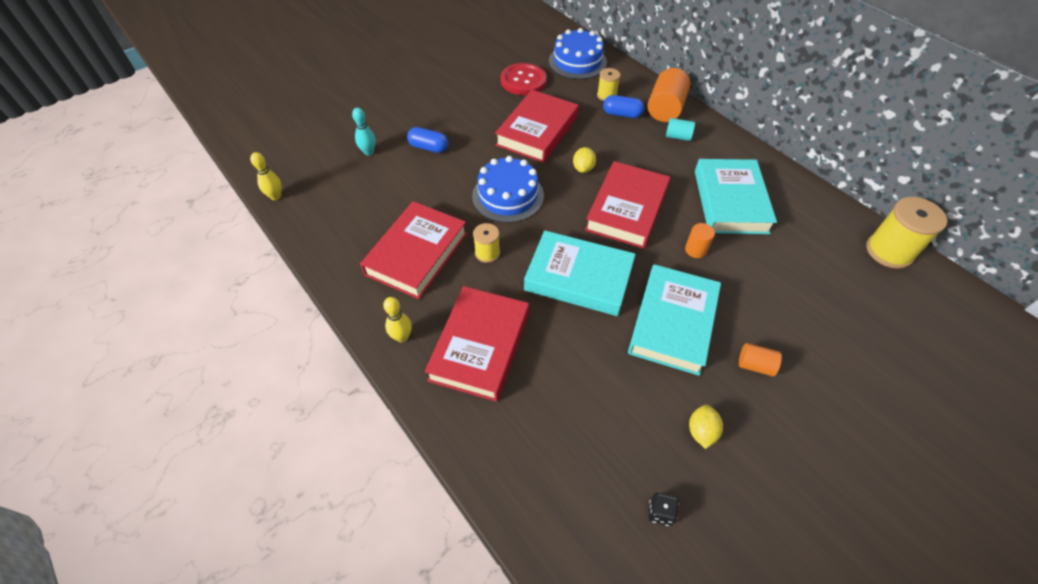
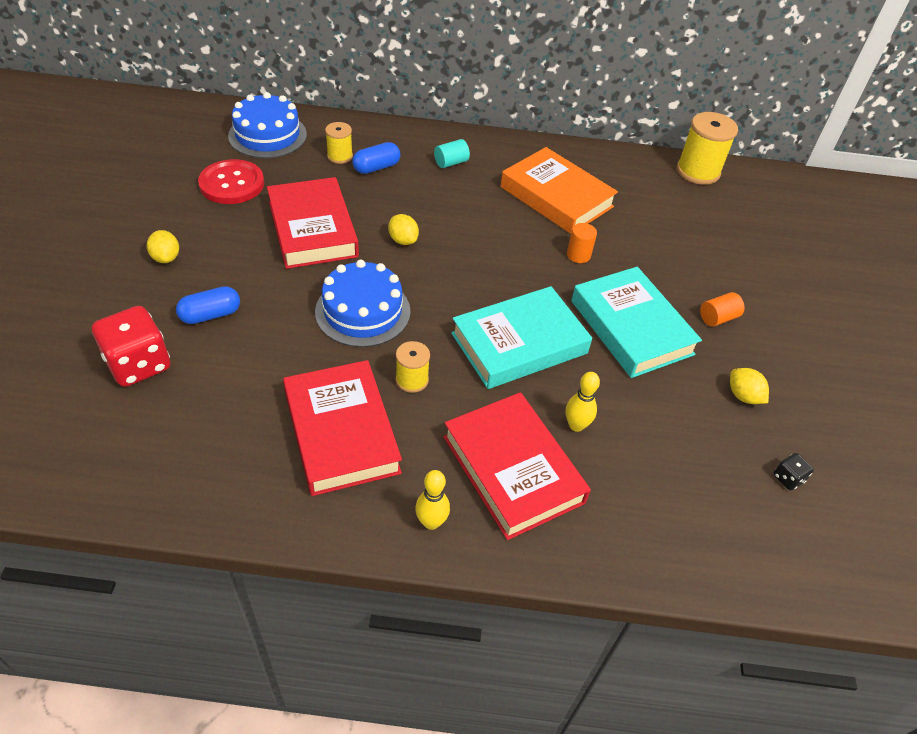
camera: 50 degrees left, 5 degrees down
(275, 196) = (74, 496): yellow bowling pin -> yellow bowling pin (576, 425)
(369, 152) = (139, 364): turquoise bowling pin -> red dice
(443, 104) = (166, 258): none -> yellow lemon
(627, 209) = (485, 255): red book -> none
(665, 109) = (410, 142): orange cylinder -> none
(730, 201) = (556, 197): turquoise book -> orange book

